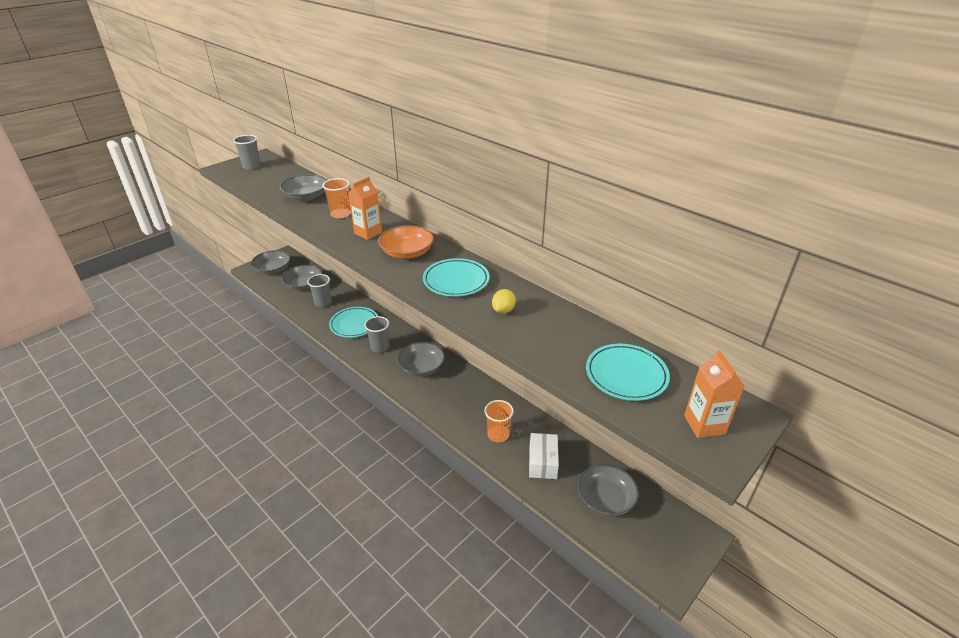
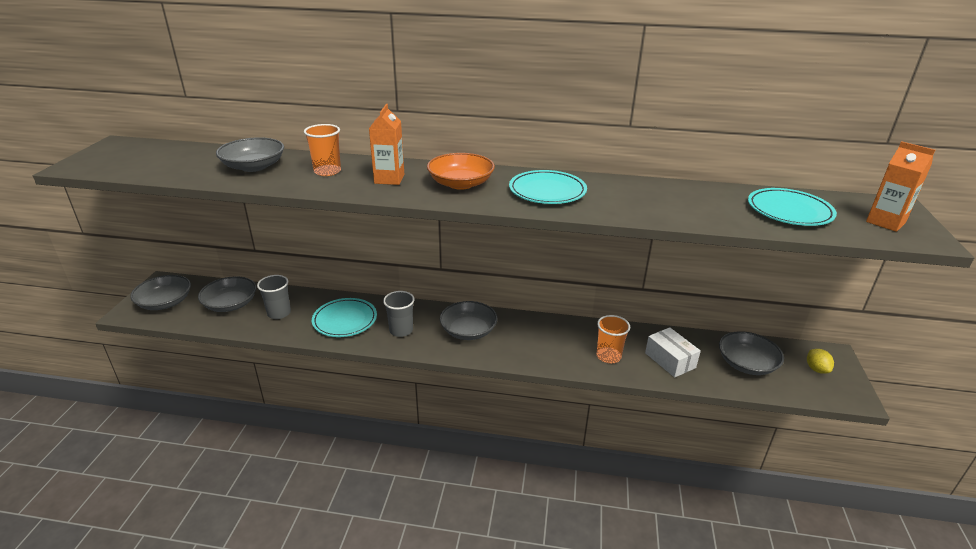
camera: 35 degrees left, 5 degrees down
(252, 166) = (121, 155): grey cup -> none
(503, 310) = (627, 200): yellow lemon -> yellow lemon (816, 369)

